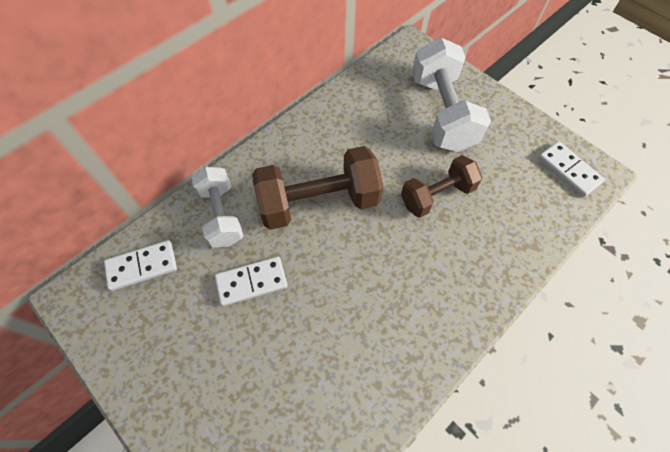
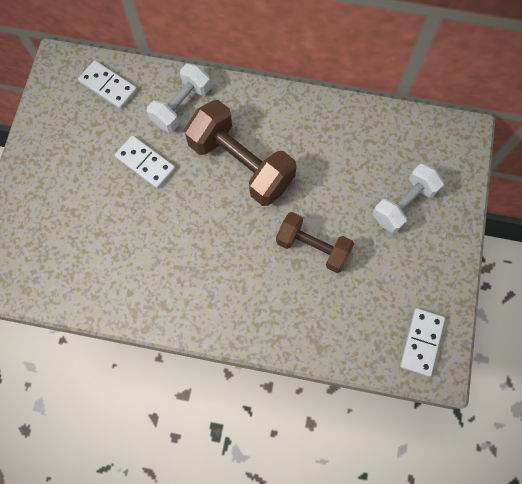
camera: 55 degrees right, 10 degrees up
(442, 113) = (403, 204): white dumbbell -> white dumbbell, size x0.64

